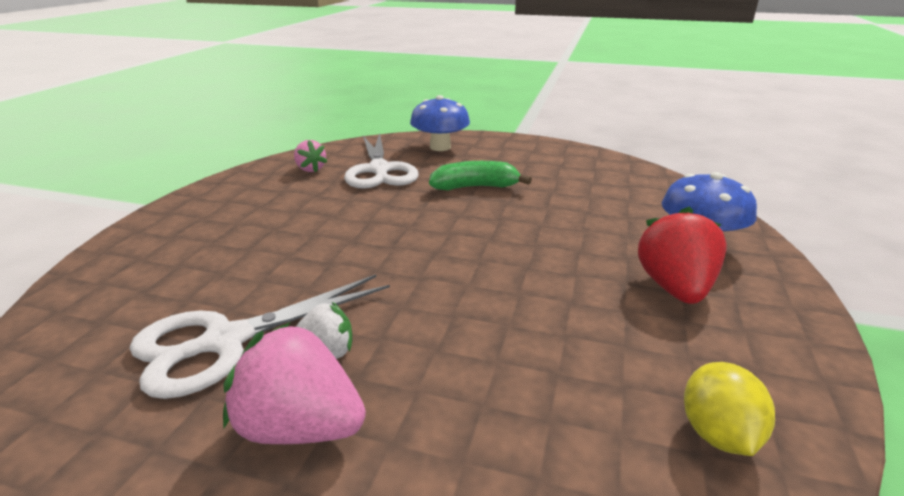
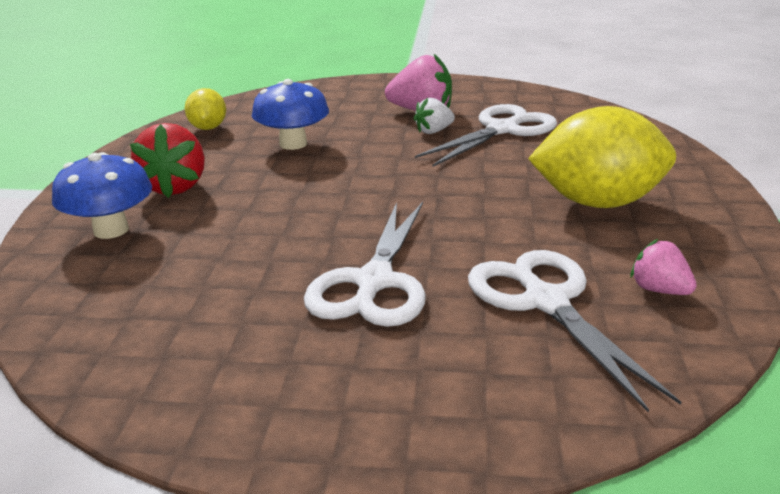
camera: 170 degrees right, 0 degrees up
(264, 221) = (598, 202): none -> yellow lemon
(440, 147) = (480, 391): blue mushroom -> blue mushroom (293, 144)
(475, 187) = (374, 282): green banana -> white scissors

